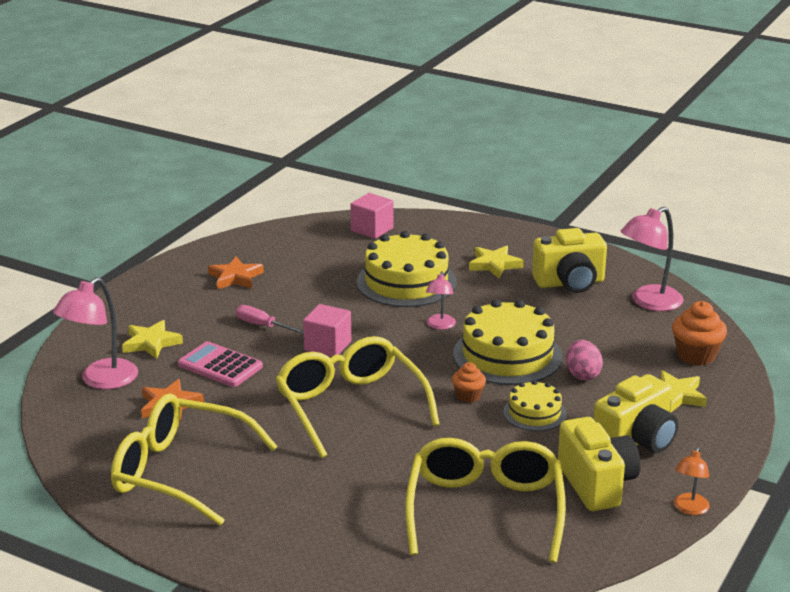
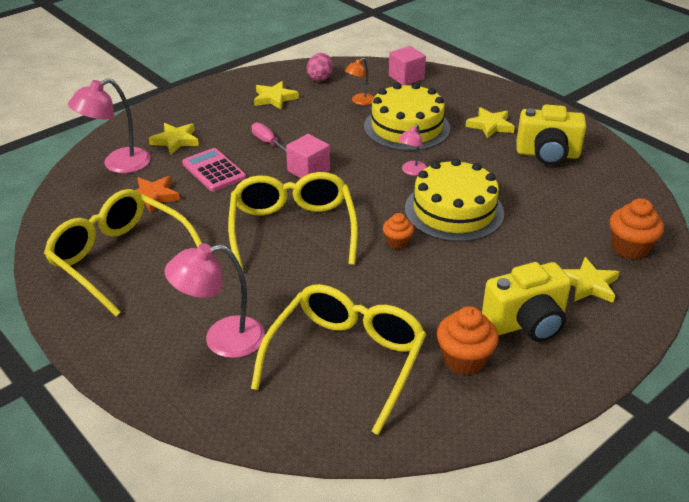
camera: 20 degrees right, 10 degrees up
(235, 277) = (274, 98): orange star -> yellow star
(534, 413) = (446, 272): yellow cake -> none
(582, 374) = (511, 244): pink egg -> pink egg (320, 78)
(597, 484) = (464, 360): yellow camera -> orange cupcake
(649, 302) = (611, 186): pink lamp -> pink lamp (222, 340)
(689, 509) = (541, 411): orange lamp -> orange lamp (359, 101)

